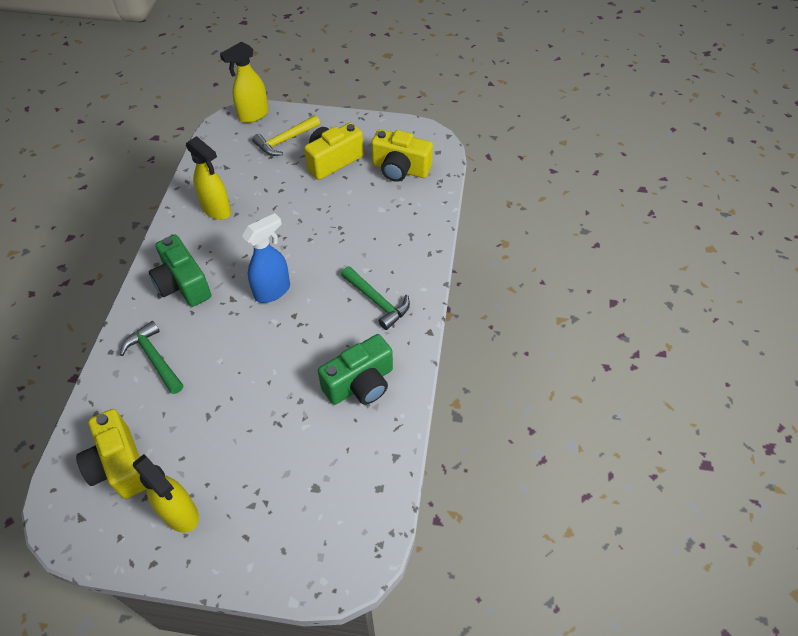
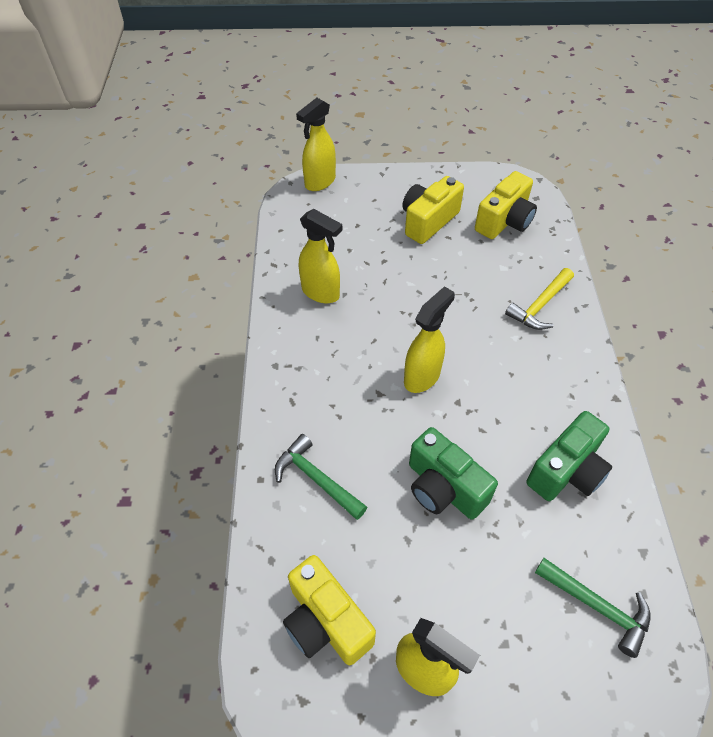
camera: 10 degrees left, 0 degrees up
(183, 284) = (316, 384): green camera -> green camera (443, 488)
(273, 291) = (422, 377): blue spray bottle -> yellow spray bottle
(285, 140) = (366, 205): yellow hammer -> yellow hammer (540, 305)
(377, 301) = (543, 372): green hammer -> green hammer (597, 606)
(400, 169) = (504, 221): yellow camera -> yellow camera turned 60 degrees counterclockwise

